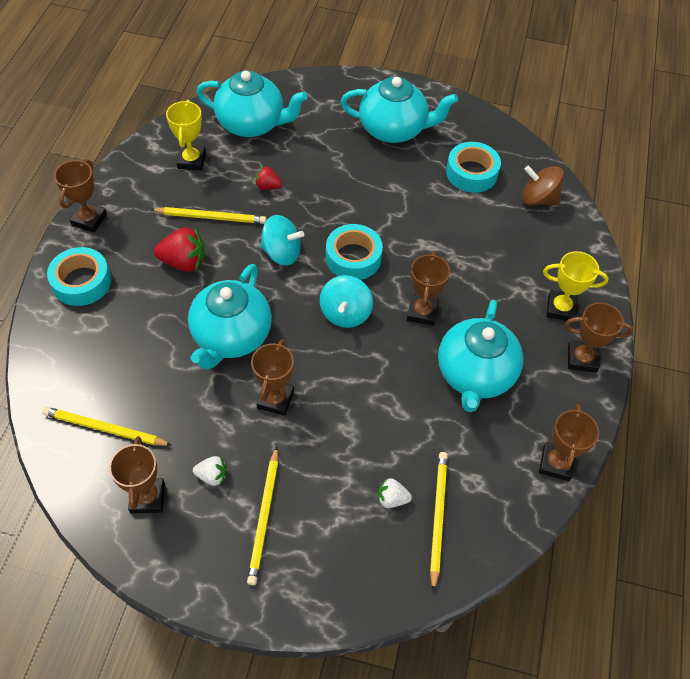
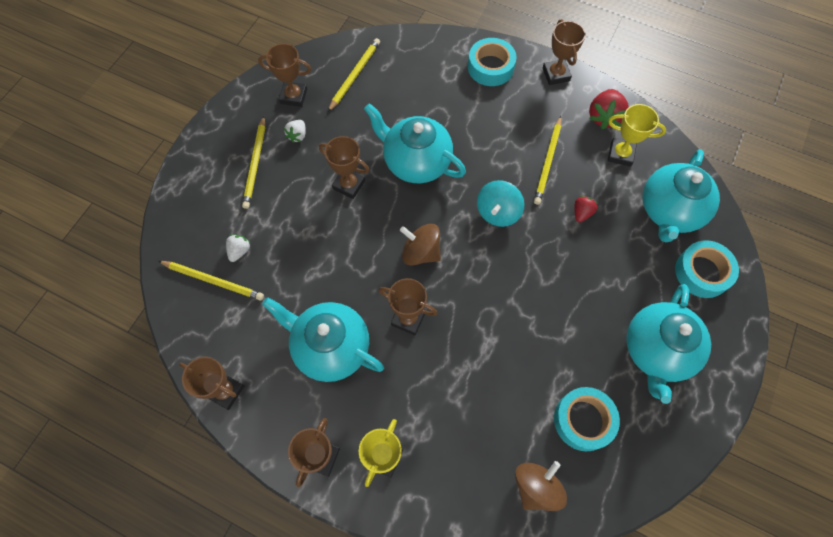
camera: 105 degrees right, 10 degrees up
(89, 220) = (556, 74): brown trophy -> brown trophy turned 45 degrees clockwise
(183, 262) = (499, 136): red strawberry -> red strawberry (604, 117)
(264, 516) = (255, 164): yellow pencil -> yellow pencil turned 105 degrees counterclockwise
(345, 313) = (420, 252): turquoise spinning top -> brown spinning top
(353, 257) = (482, 272): turquoise tape -> turquoise tape (702, 272)

